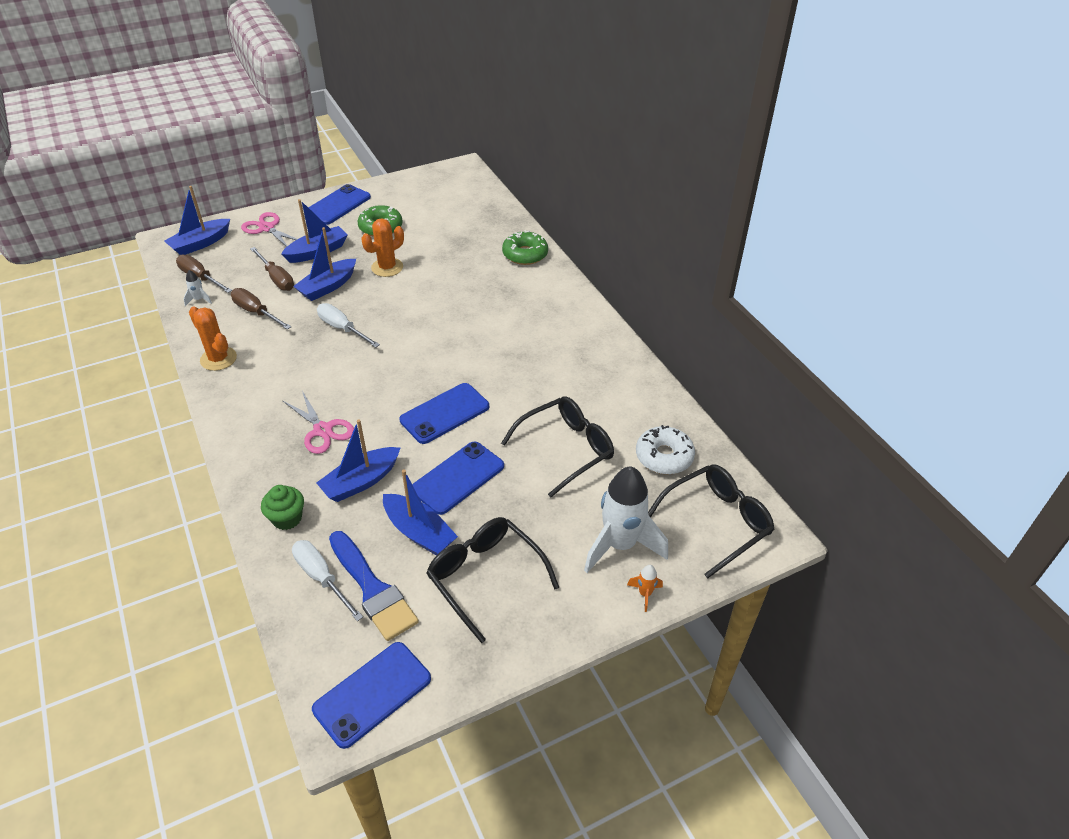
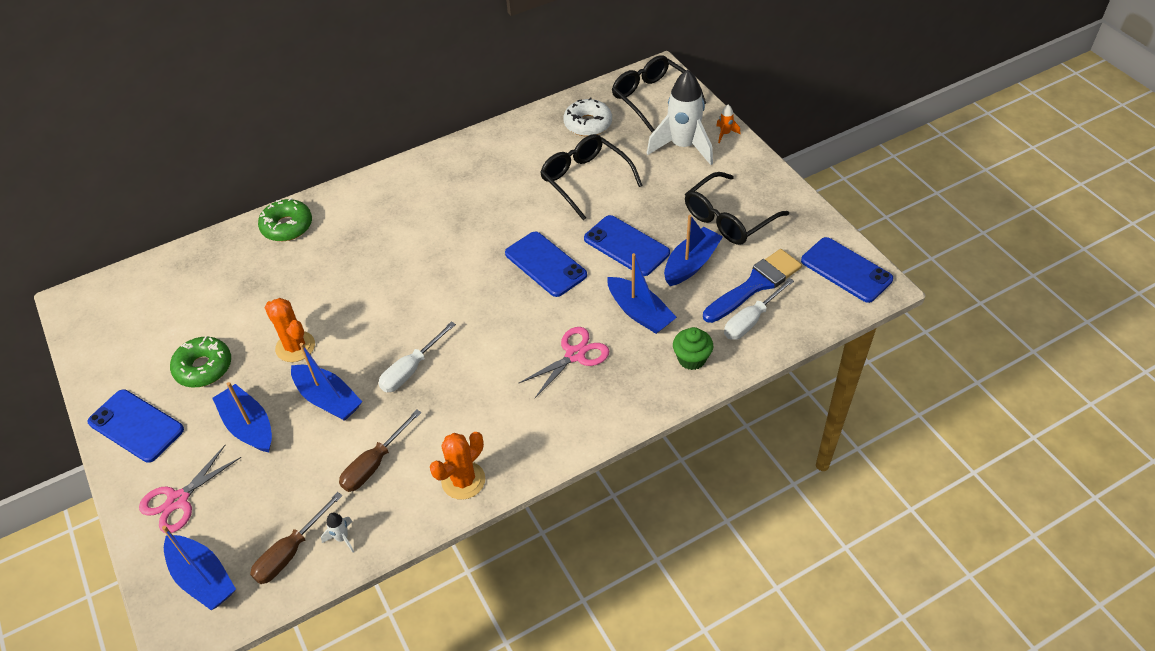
camera: 90 degrees left, 5 degrees up
(277, 278) = (304, 459): brown screwdriver -> none

